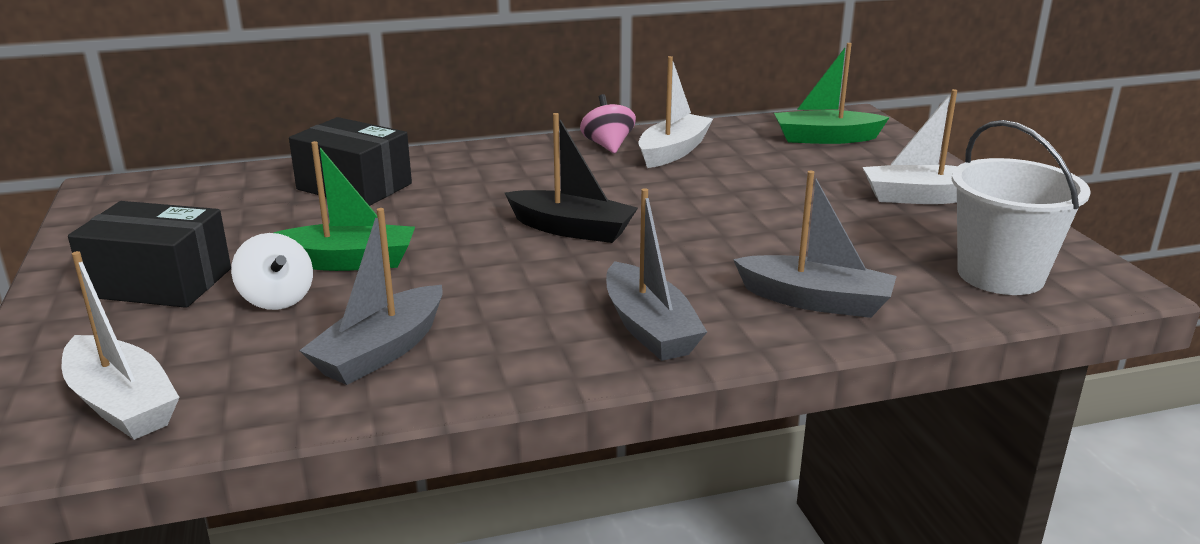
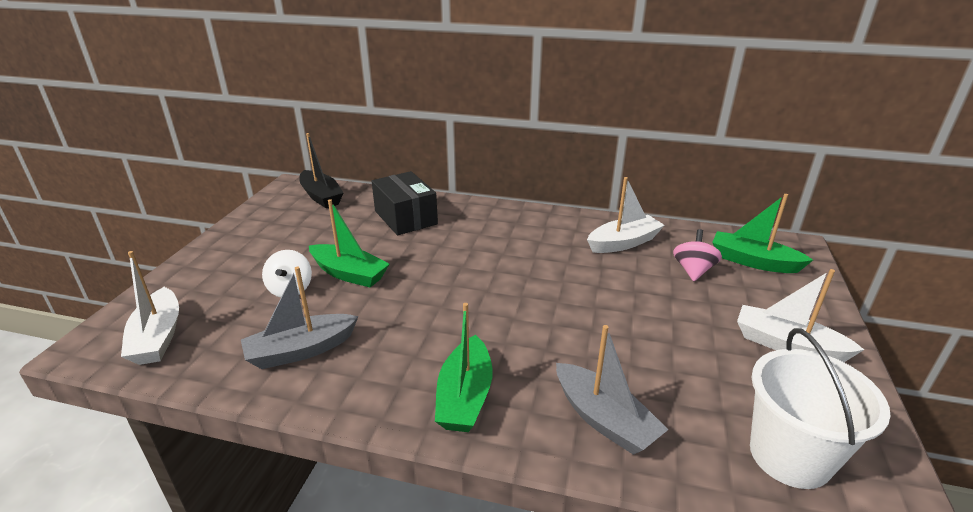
camera: 30 degrees right, 5 degrees up
(159, 283) = (252, 258): black box -> none
(572, 229) = (495, 290): black boat -> black boat (321, 196)
(608, 146) = (583, 226): pink spinning top -> pink spinning top (693, 270)
(649, 328) = (465, 396): grey boat -> green boat

